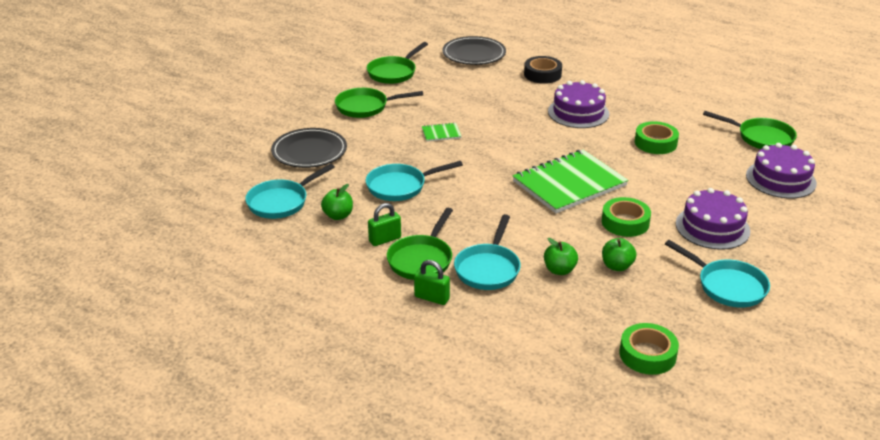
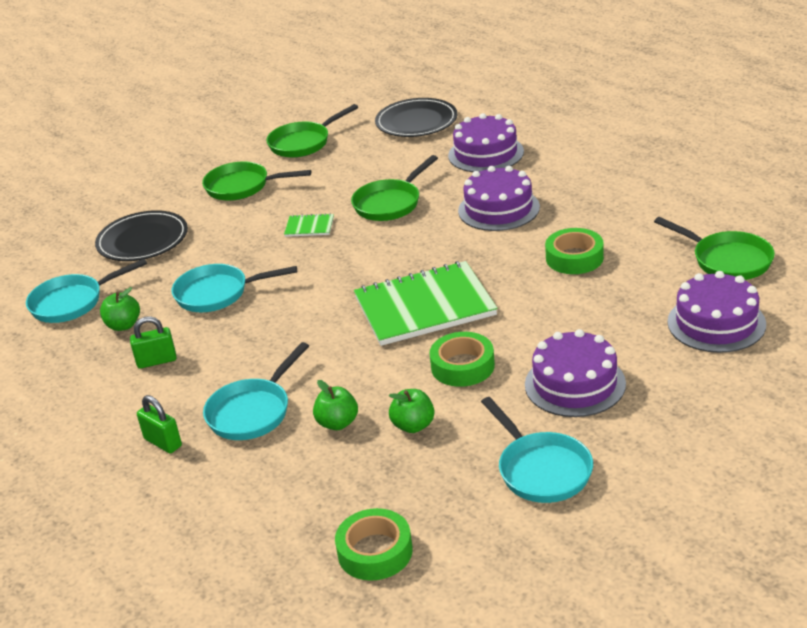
camera: 20 degrees right, 0 degrees up
(421, 259) = (182, 391): green pan -> green pan (390, 203)
(542, 74) = (486, 154): black tape -> purple cake

